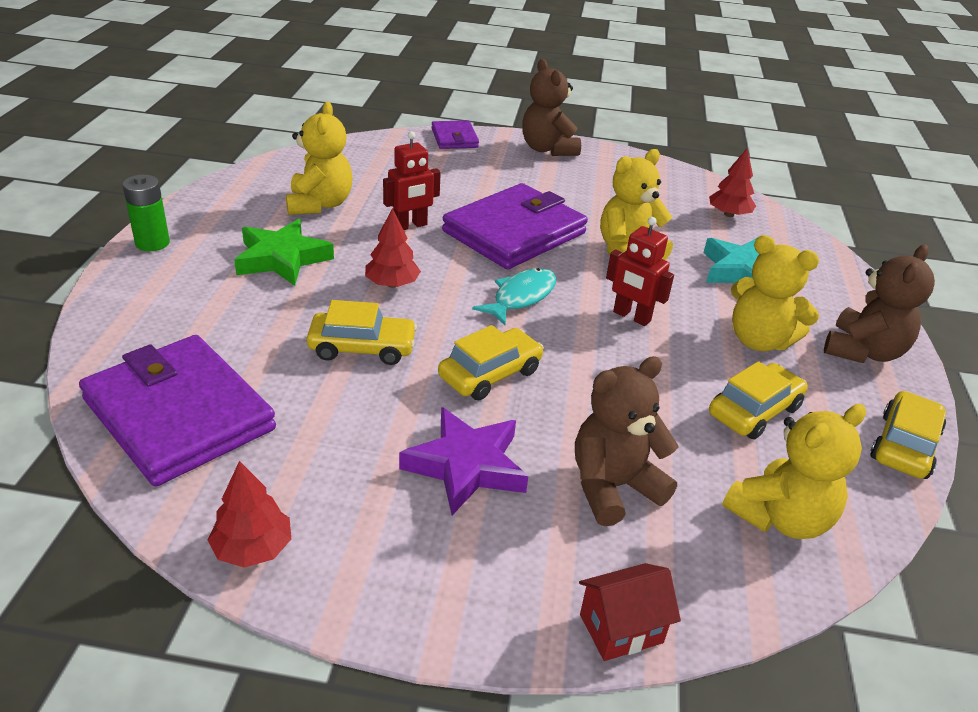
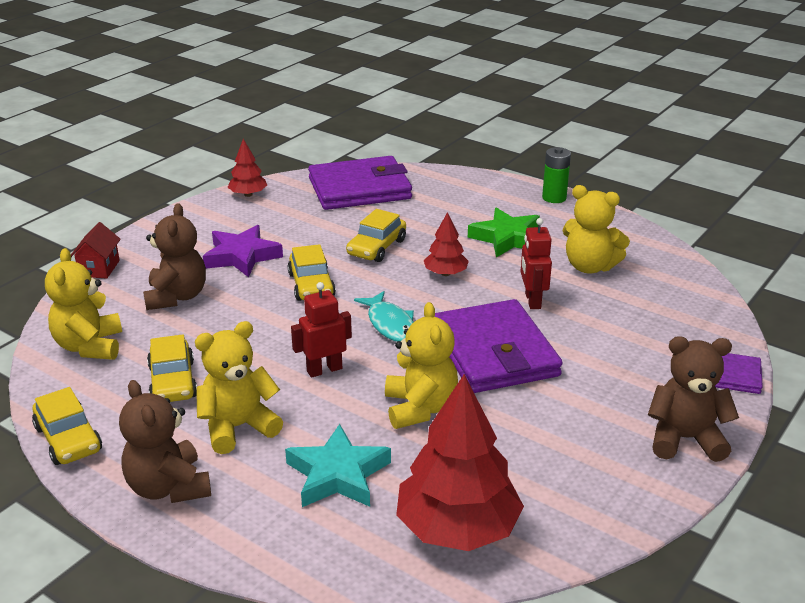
camera: 120 degrees right, 5 degrees down
(728, 214) = (458, 528): red tree -> red tree, size x1.99

